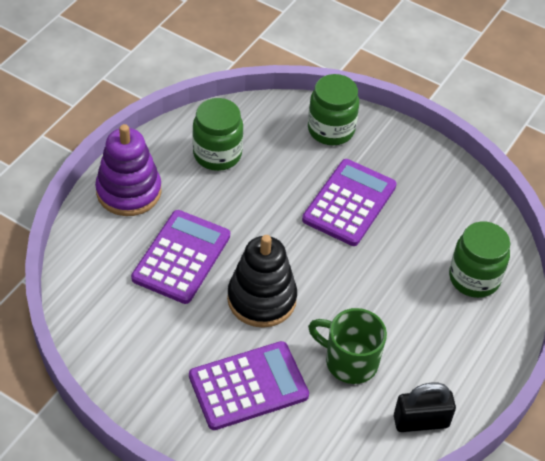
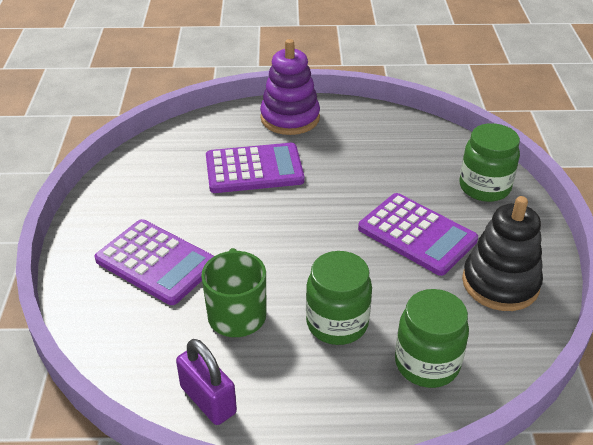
camera: 60 degrees right, 10 degrees down
(217, 154) = (377, 141): green jar -> green jar (337, 323)
(261, 299) = (255, 229): black stacking toy -> black stacking toy (500, 283)
(349, 203) = (417, 234): purple calculator -> purple calculator turned 45 degrees clockwise
(421, 421) = (208, 400): black padlock -> purple padlock

